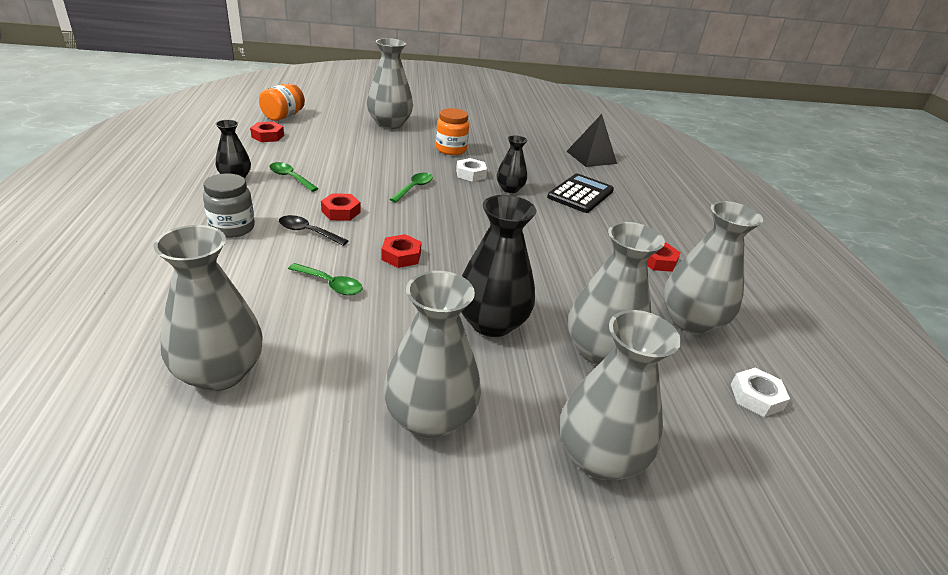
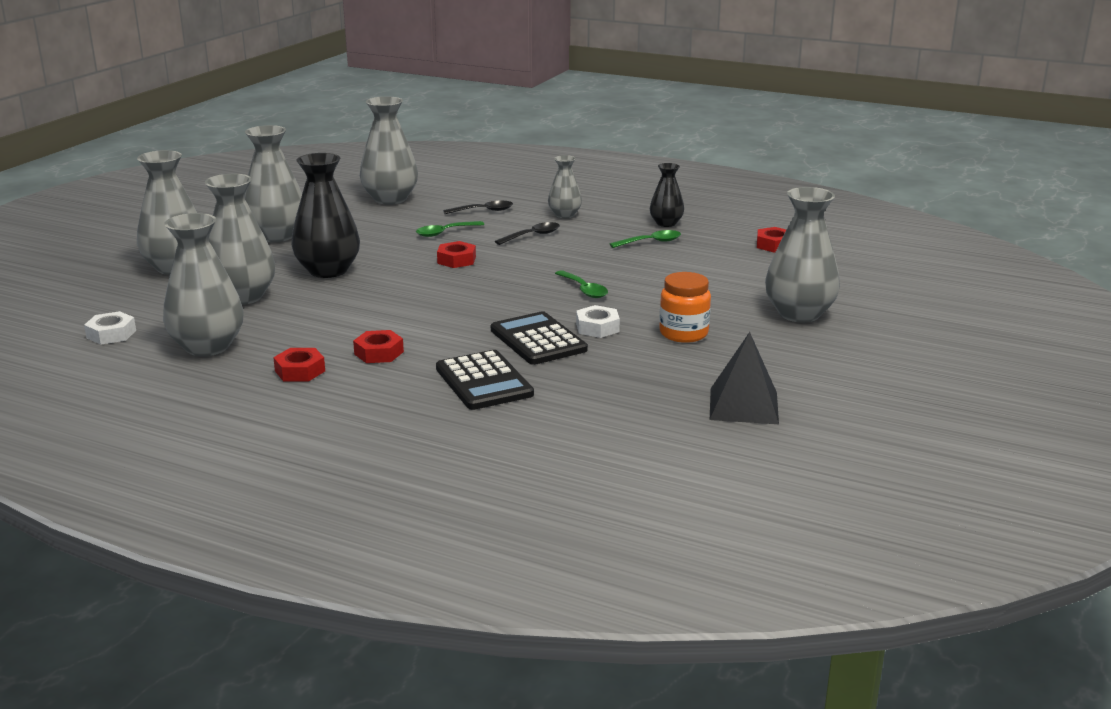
camera: 125 degrees right, 10 degrees down
(232, 228) = (564, 215): grey jar -> grey vase
(241, 279) = (484, 211): none -> black spoon
(283, 116) = (843, 259): orange jar -> none
(341, 212) = (559, 251): red nut -> red nut (379, 353)
(510, 189) = (538, 340): black vase -> black calculator
(591, 157) = (592, 437): black pyramid -> black pyramid (743, 405)

